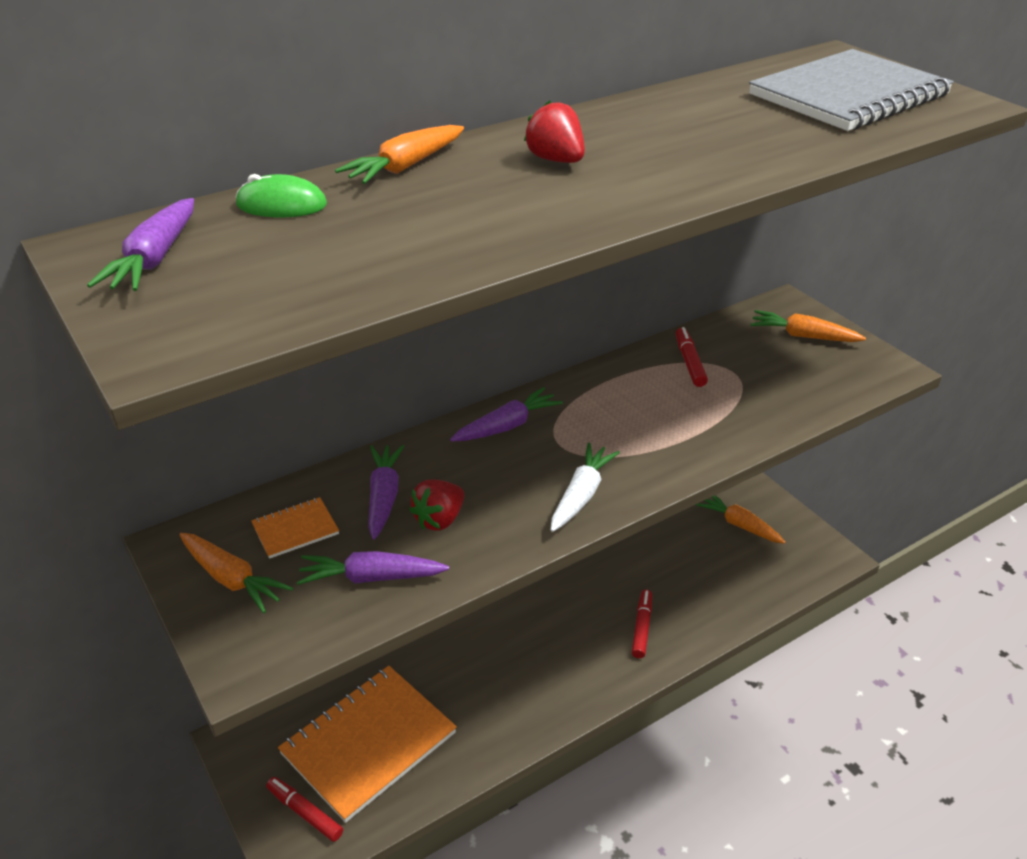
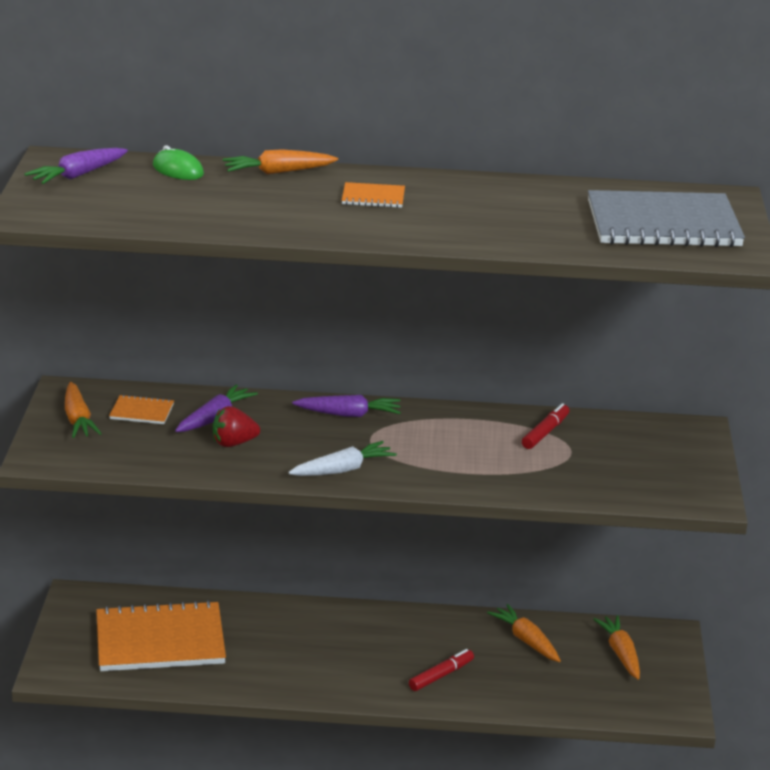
camera: 35 degrees right, 10 degrees down
(305, 813) = (81, 654): red marker -> none
(371, 577) = (156, 452): purple carrot -> none
(556, 160) = (373, 197): red strawberry -> orange notebook
(803, 336) = (672, 453): orange carrot -> orange carrot (526, 641)

